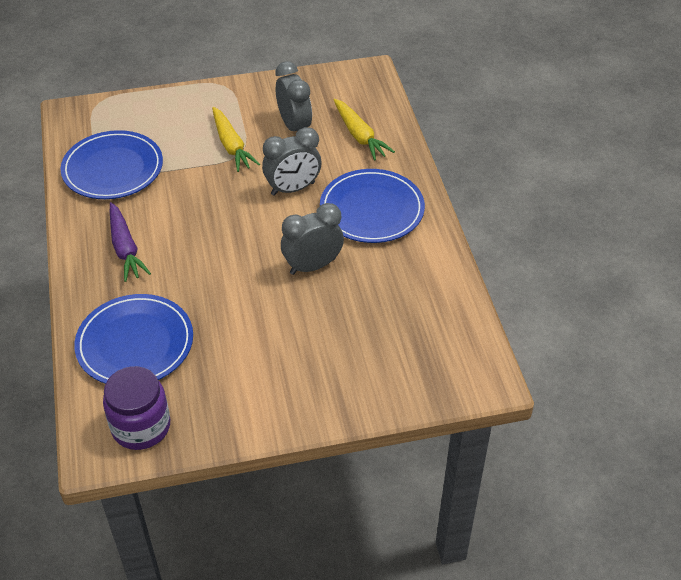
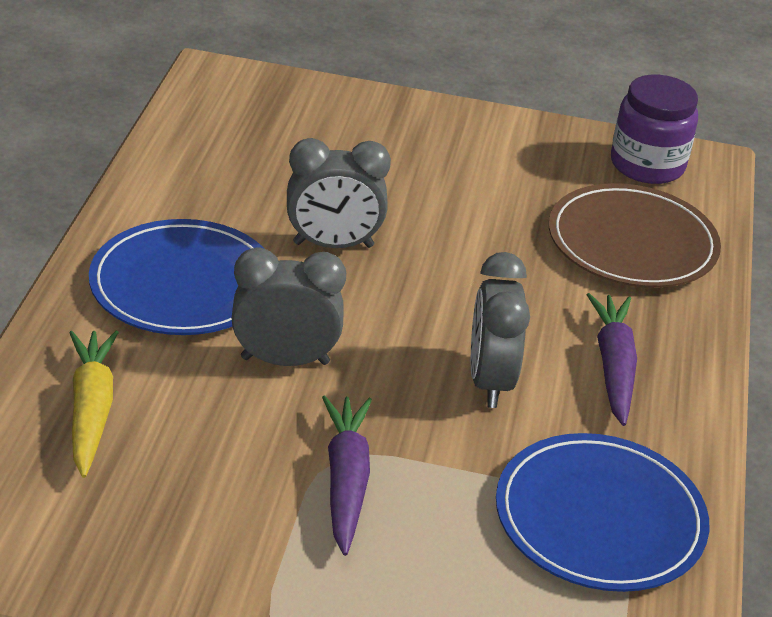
camera: 160 degrees left, 10 degrees down
(135, 343) = (632, 243): blue plate -> brown plate
(231, 146) = (346, 481): yellow carrot -> purple carrot
(294, 126) = (197, 475): grey clock -> grey clock (490, 381)

